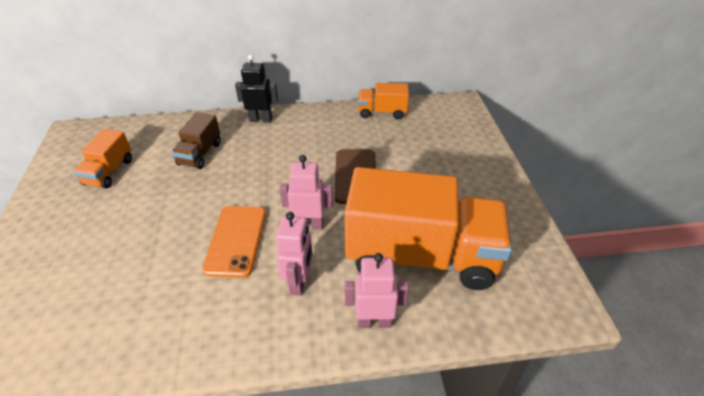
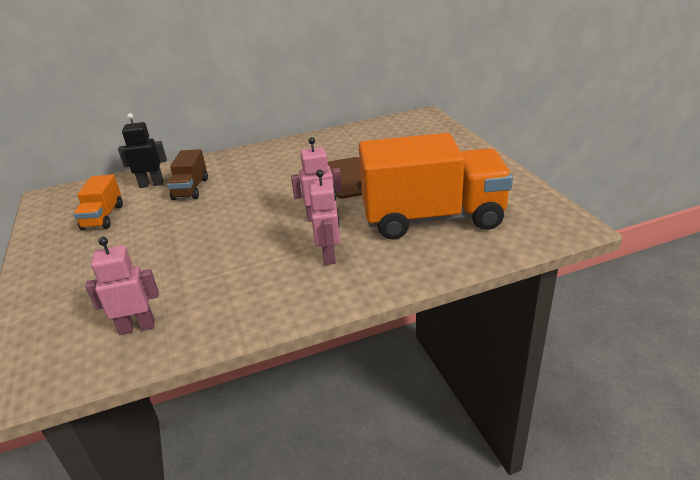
camera: 10 degrees left, 10 degrees down
(236, 240) = (256, 240): orange phone -> none
(261, 119) = (240, 156): black robot -> black robot (151, 184)
(374, 321) = (409, 267): pink robot -> pink robot (137, 327)
(382, 112) = (354, 132): orange truck -> none

